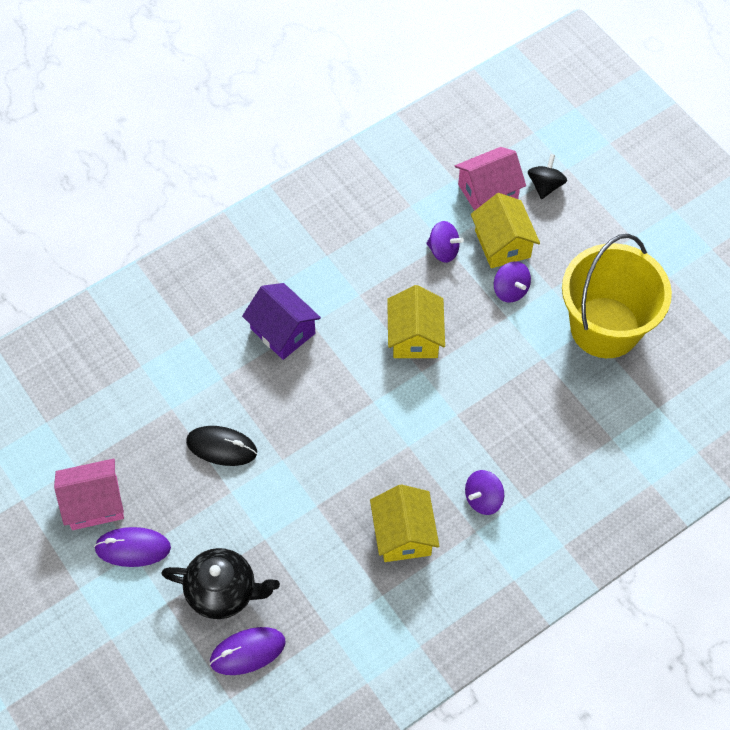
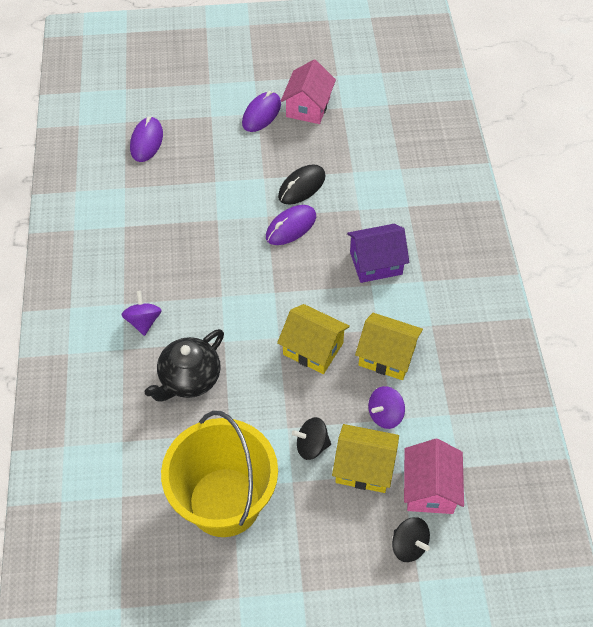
camera: 120 degrees right, 5 degrees down
(223, 591) = (196, 145): black teapot -> black teapot (189, 379)
(283, 429) = (291, 227): none -> purple mouse
(403, 534) = (156, 259): yellow house -> yellow house (387, 356)
(510, 290) = (311, 445): purple spinning top -> black spinning top

